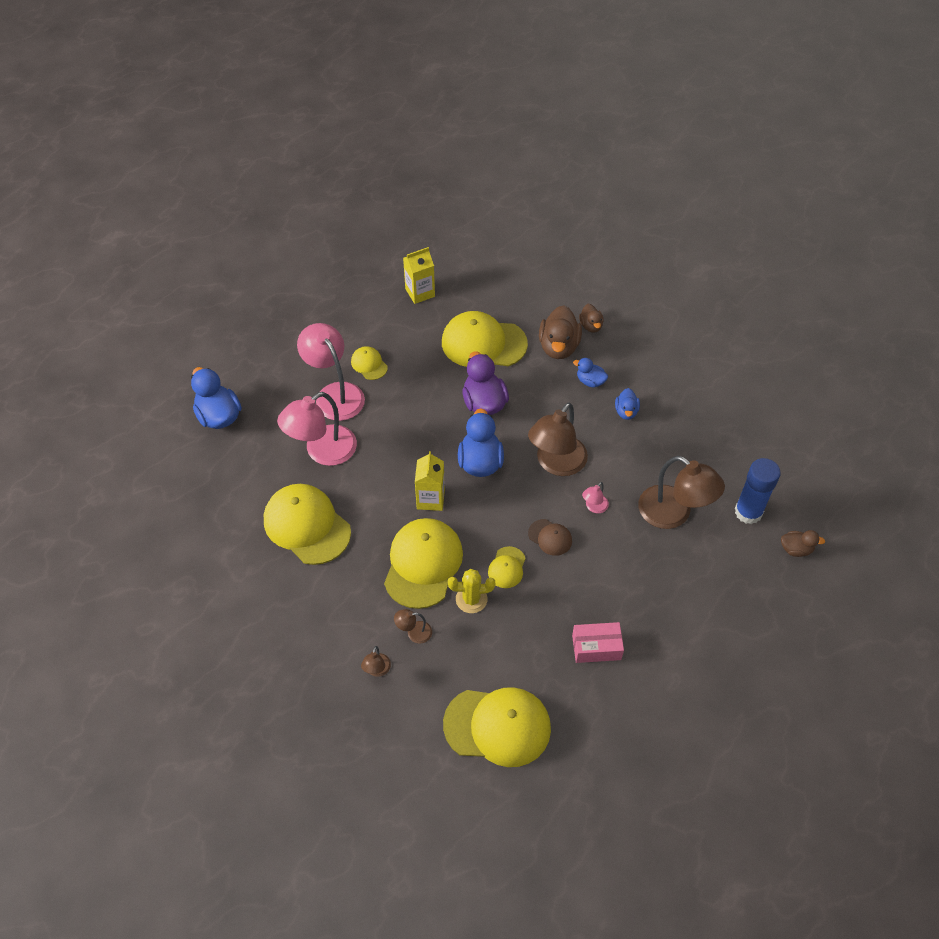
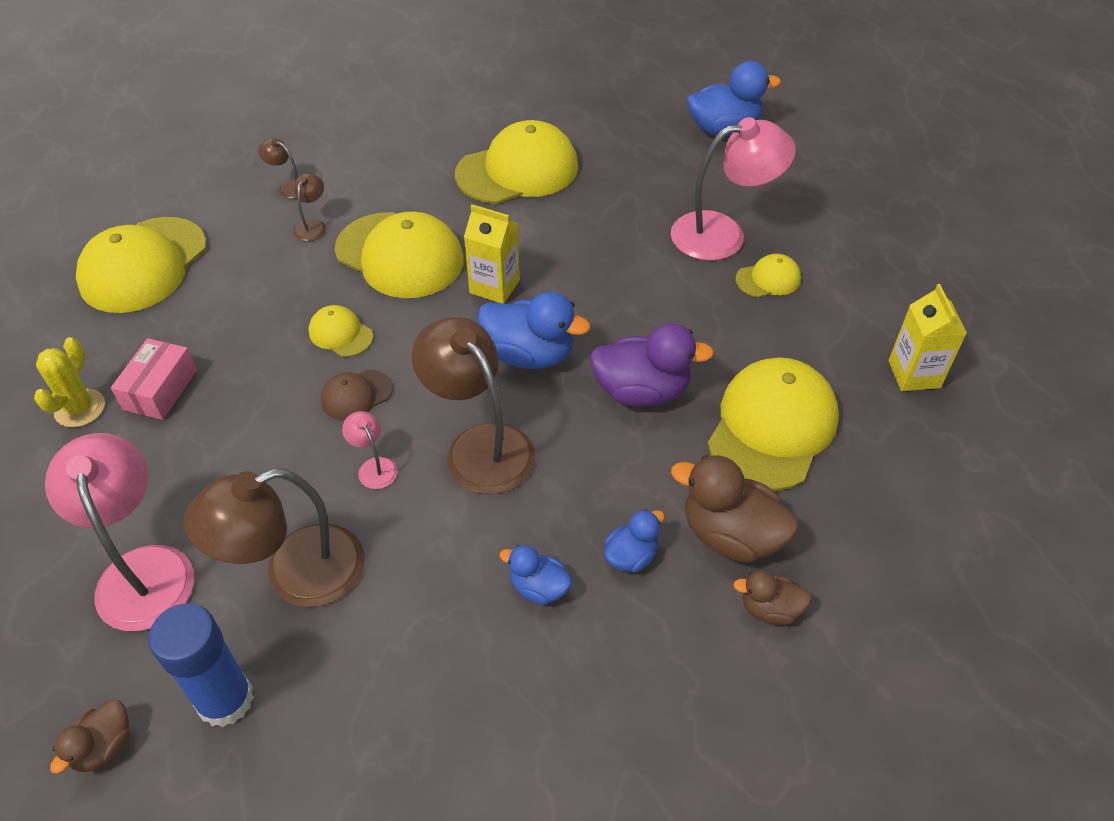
camera: 110 degrees right, 5 degrees down
(322, 452) = (625, 203): pink lamp -> pink lamp (142, 569)
(471, 599) = (319, 286): yellow cactus -> yellow cactus (80, 408)

